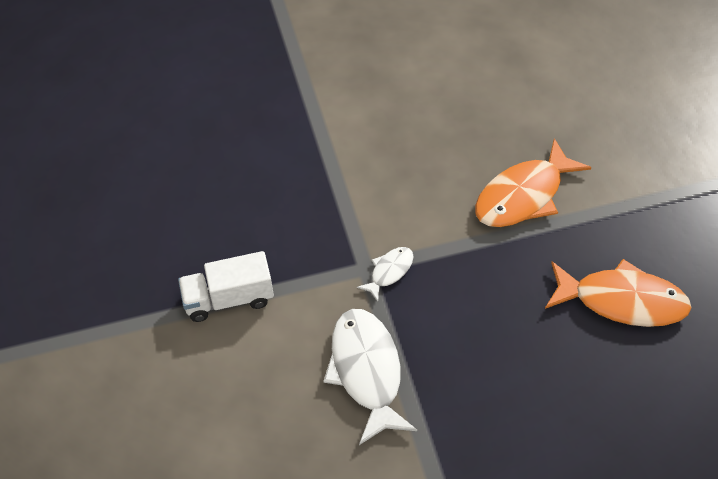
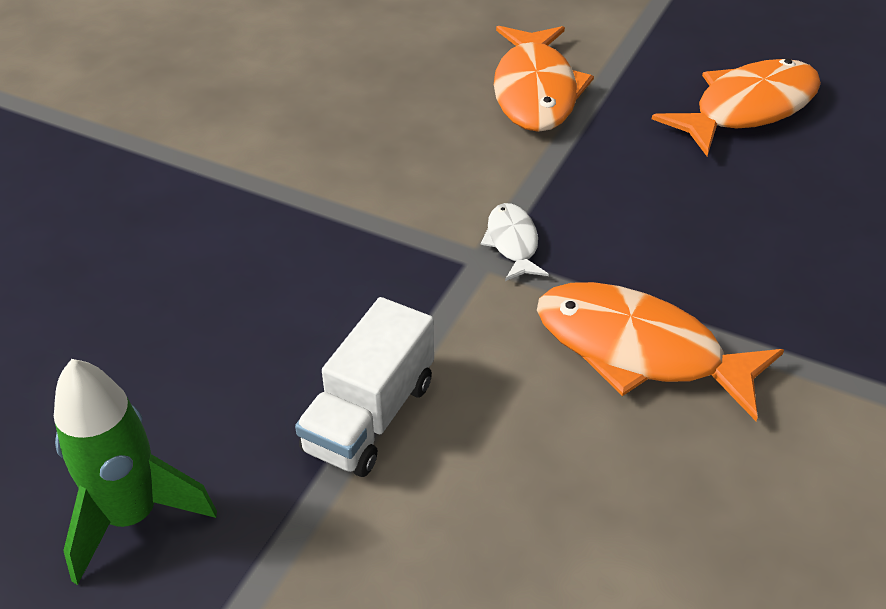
camera: 50 degrees left, 10 degrees down
(110, 263) = (132, 516): none -> green rocket
(366, 371) = (639, 350): white fish -> orange fish

